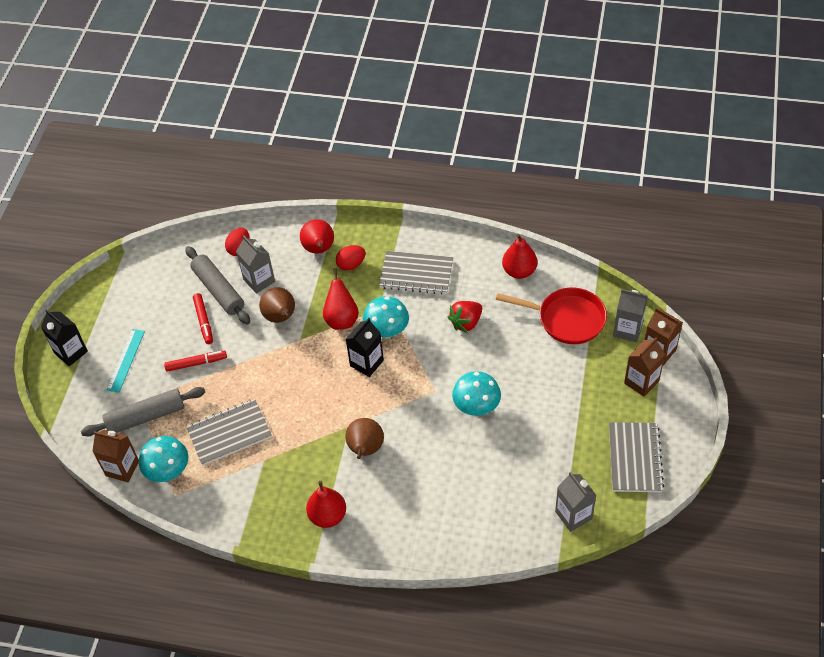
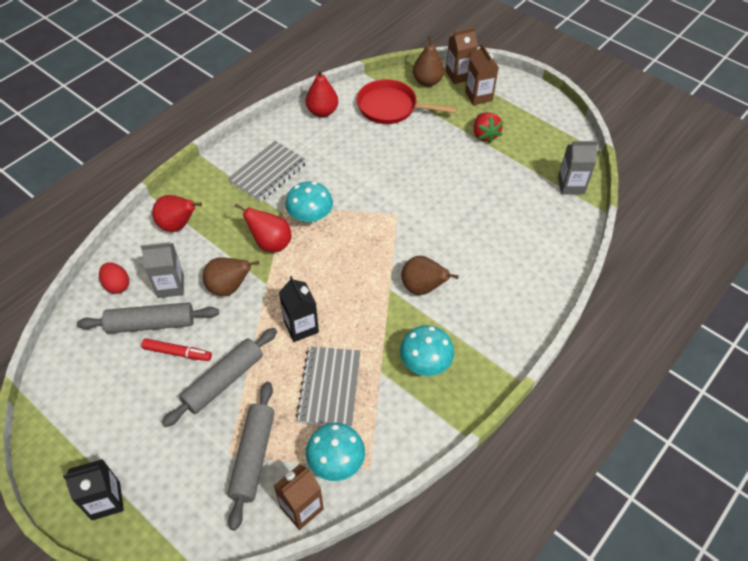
camera: 65 degrees left, 0 degrees up
(125, 360) = (164, 447): turquoise ruler -> none
(196, 363) = (223, 381): red marker -> grey rolling pin
(328, 516) = (474, 346): red pear -> none
(351, 264) = (217, 210): red egg -> none
(366, 363) = (333, 247): black carton -> black carton (301, 327)
(466, 322) = (345, 164): red strawberry -> red strawberry (485, 135)
(476, 407) = (432, 196): turquoise mushroom -> turquoise mushroom (425, 364)
(567, 319) = (391, 107): red pan -> red pan turned 120 degrees counterclockwise
(627, 330) = (427, 81): grey carton -> brown pear
(635, 458) = (542, 130): grey notebook -> none

